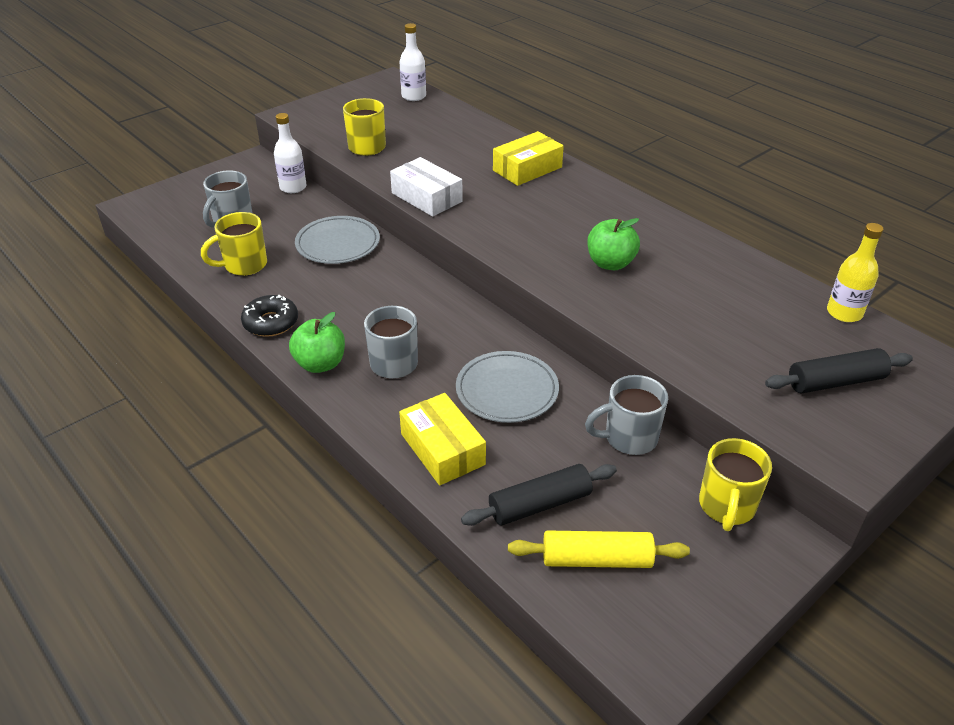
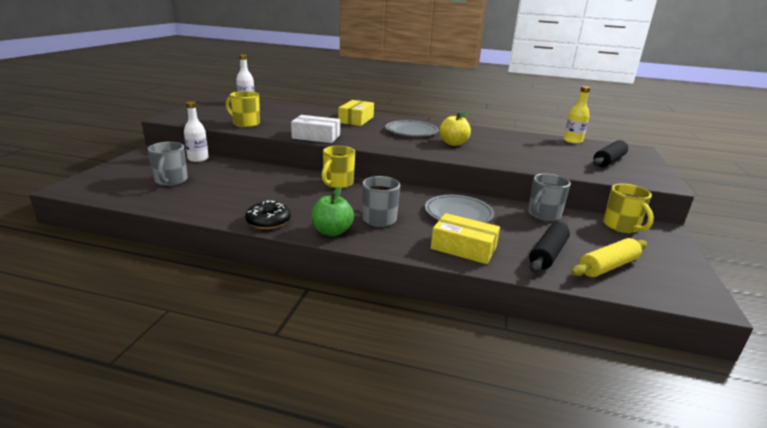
camera: 35 degrees left, 15 degrees down
(244, 265) = (209, 199): yellow mug -> yellow mug (338, 183)
(338, 244) = (266, 177): grey plate -> grey plate (411, 131)
(610, 263) = (453, 143): green apple -> yellow apple

